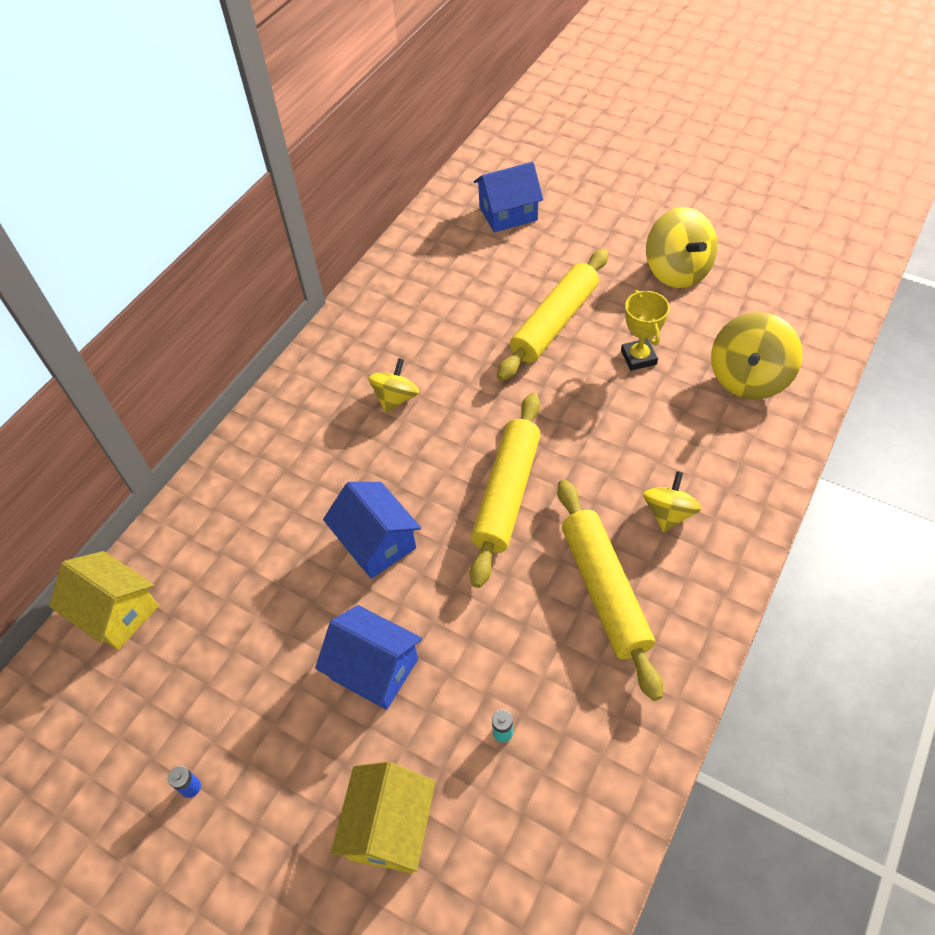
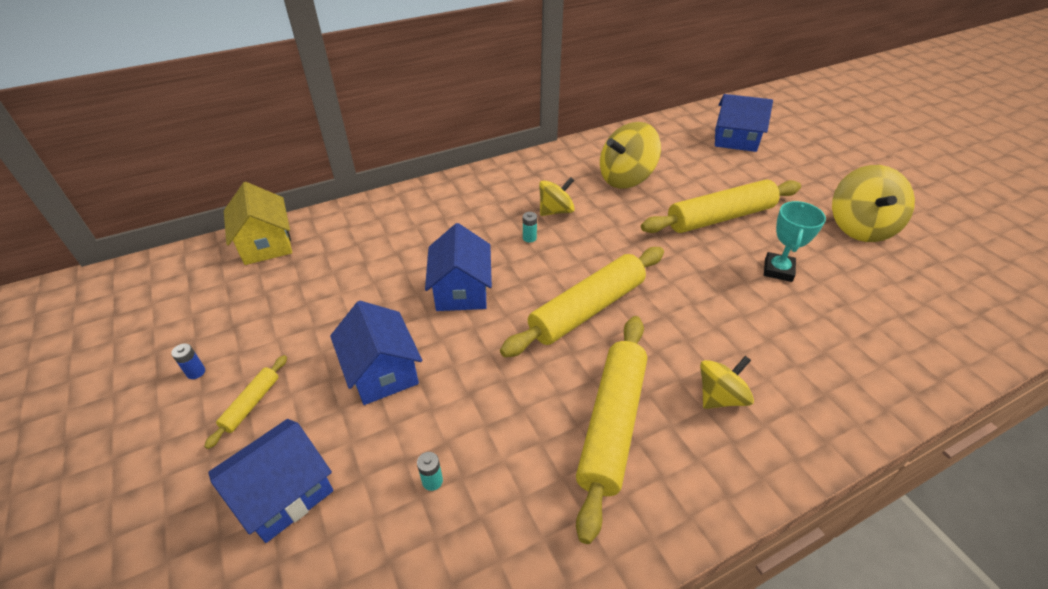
camera: 30 degrees right, 10 degrees down
(280, 778) = (251, 404): none -> yellow rolling pin
(389, 827) = (284, 493): yellow house -> blue house
(395, 445) = (529, 238): none -> turquoise battery
(638, 357) = (778, 270): yellow trophy -> turquoise trophy
(748, 378) = (880, 332): yellow spinning top -> yellow spinning top (626, 178)

